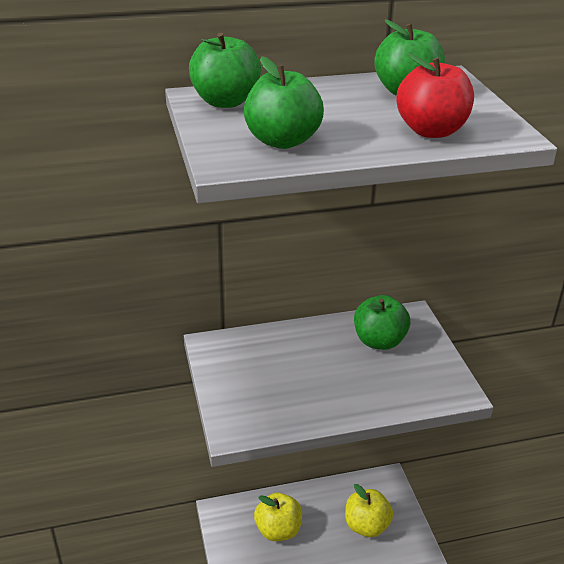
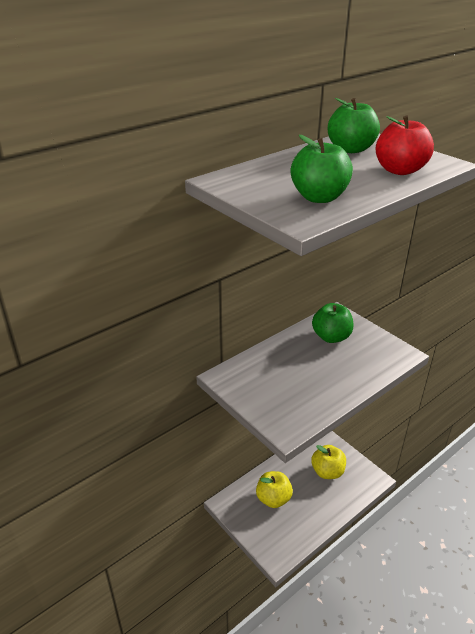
camera: 25 degrees left, 0 degrees up
(225, 102) = (243, 180): green apple -> none

